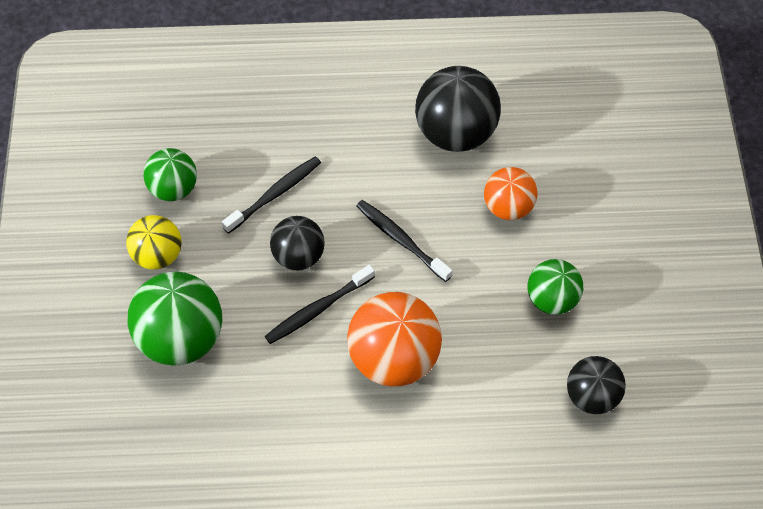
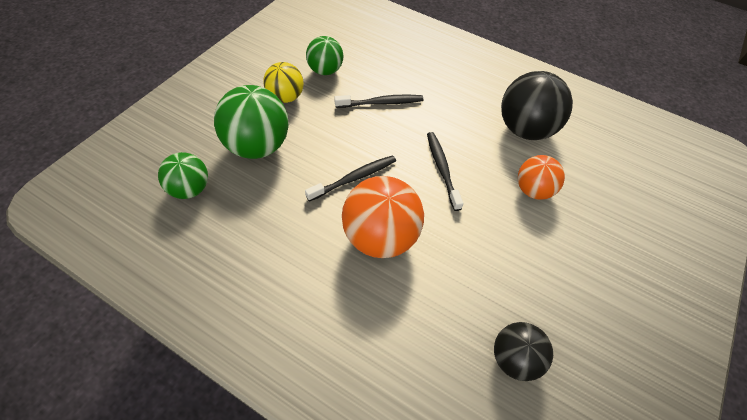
camera: 30 degrees right, 5 degrees down
(298, 256) = (367, 142): black ball -> none
(318, 309) = (354, 178): black toothbrush -> black toothbrush turned 150 degrees clockwise
(552, 299) = (527, 268): green ball -> green ball (189, 189)

